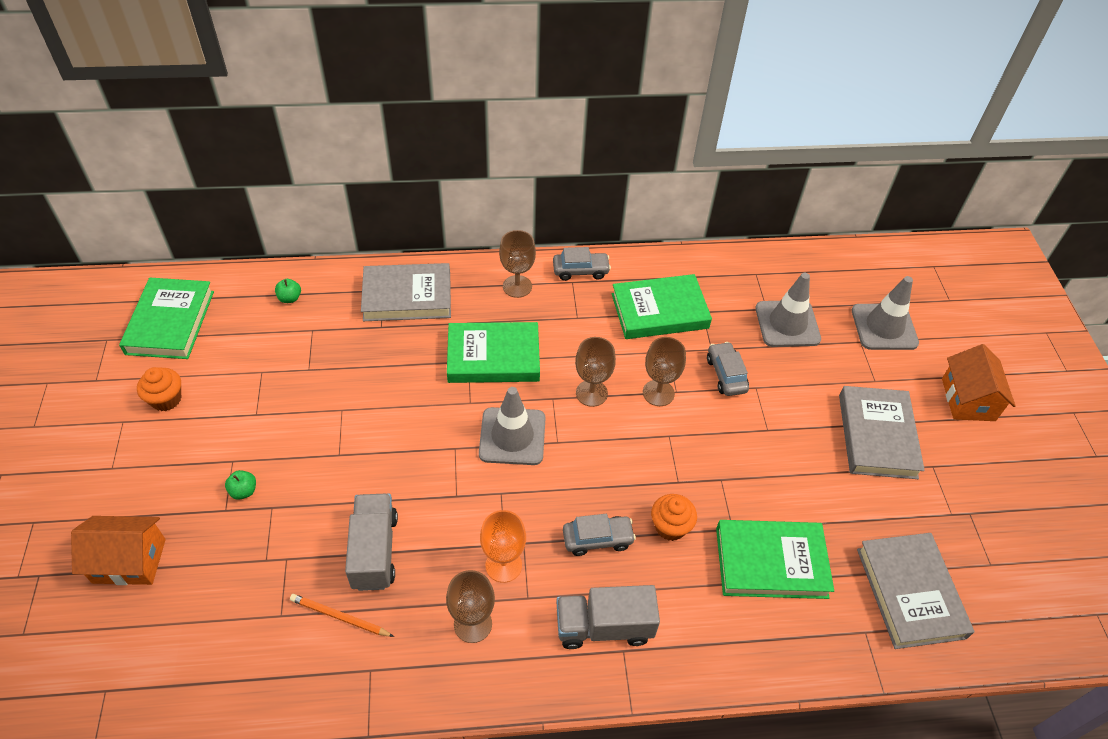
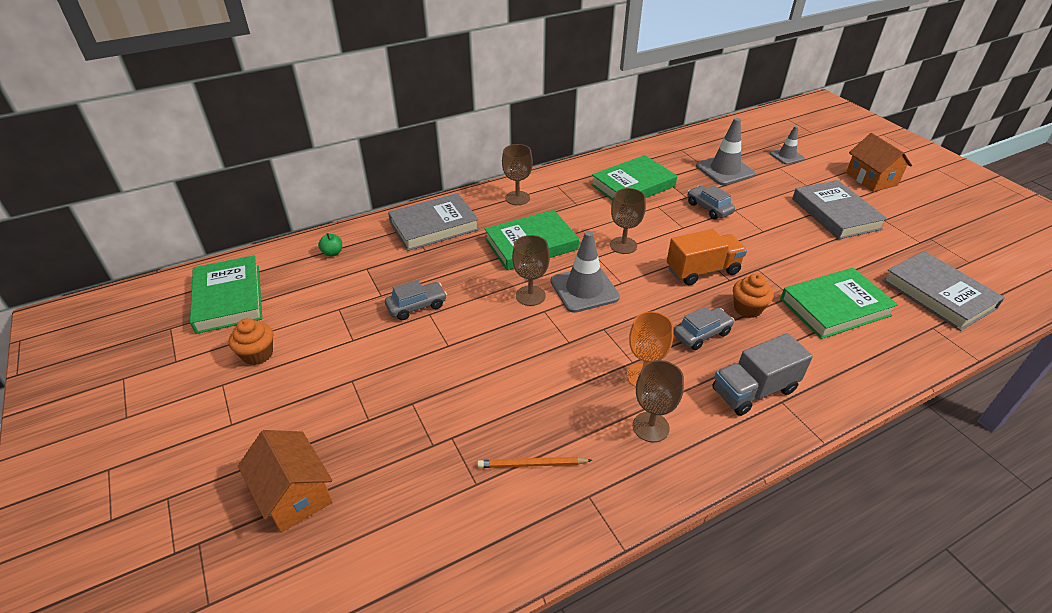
camera: 20 degrees left, 10 degrees down
(129, 561) = (294, 494): orange house -> orange house turned 75 degrees clockwise
(244, 491) = (377, 399): green apple -> none
(374, 551) = (528, 404): grey truck -> none
(580, 271) = (558, 177): grey car -> grey car (417, 306)
(656, 459) = (702, 271): none -> orange truck
(658, 393) = (671, 231): brown goblet -> brown goblet (530, 295)
(884, 327) = (786, 156): grey traffic cone -> grey traffic cone, size x0.60

